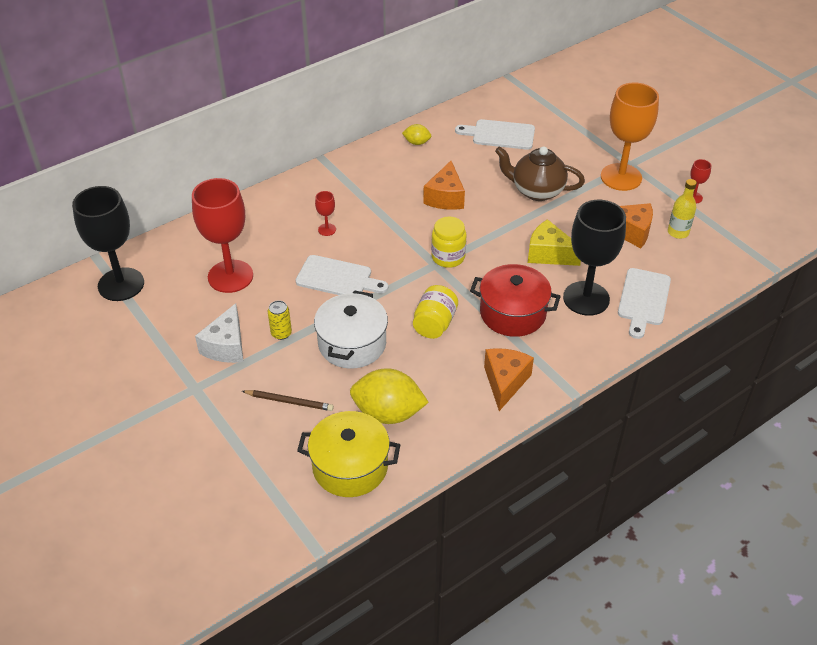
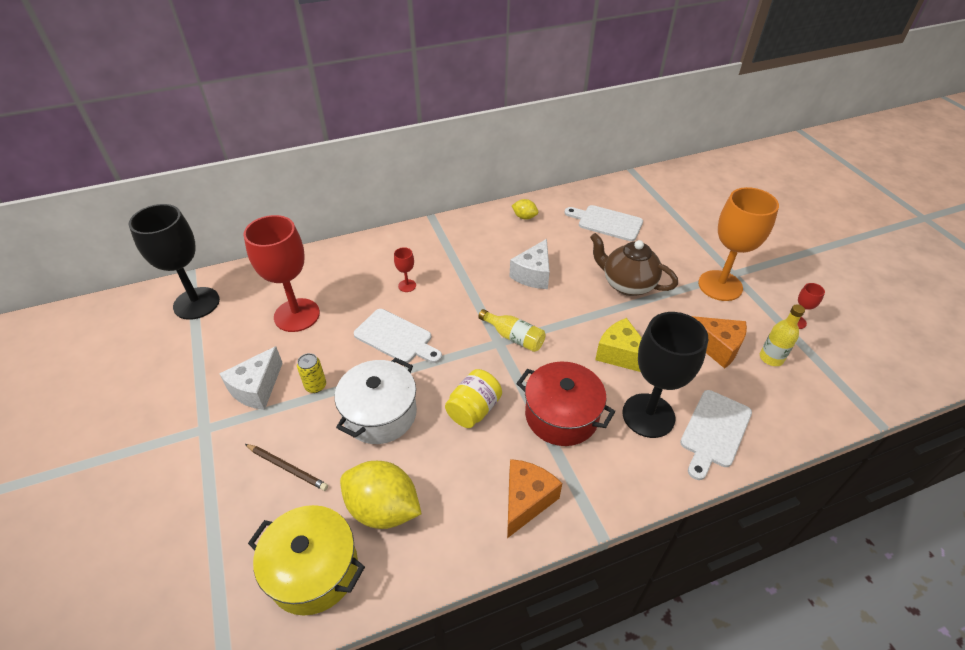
camera: 15 degrees right, 0 degrees up
(445, 197) = (533, 274): orange cheese -> white cheese
(448, 257) = (514, 337): yellow jar -> yellow bottle

